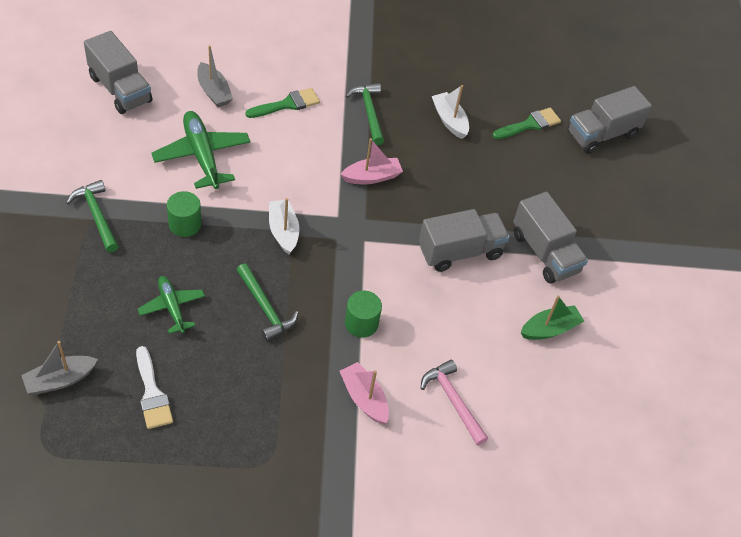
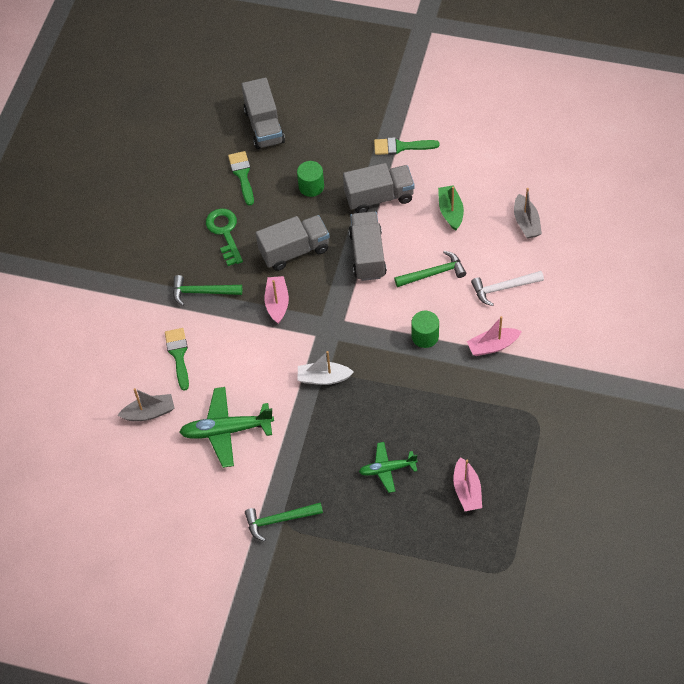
camera: 65 degrees left, 5 degrees up
(60, 380) = (444, 556): grey boat -> grey boat (526, 222)
(120, 89) = (128, 491): grey truck -> grey truck (294, 251)
(152, 393) = (467, 490): white brush -> pink boat
(185, 224) = (302, 451): green cylinder -> green cylinder (311, 186)
(265, 308) = (399, 401): green hammer -> green hammer (433, 273)
(449, 120) = (225, 233): white boat -> green key
(453, 401) = (503, 288): pink hammer -> white hammer
(626, 265) = (401, 147): none -> green brush

